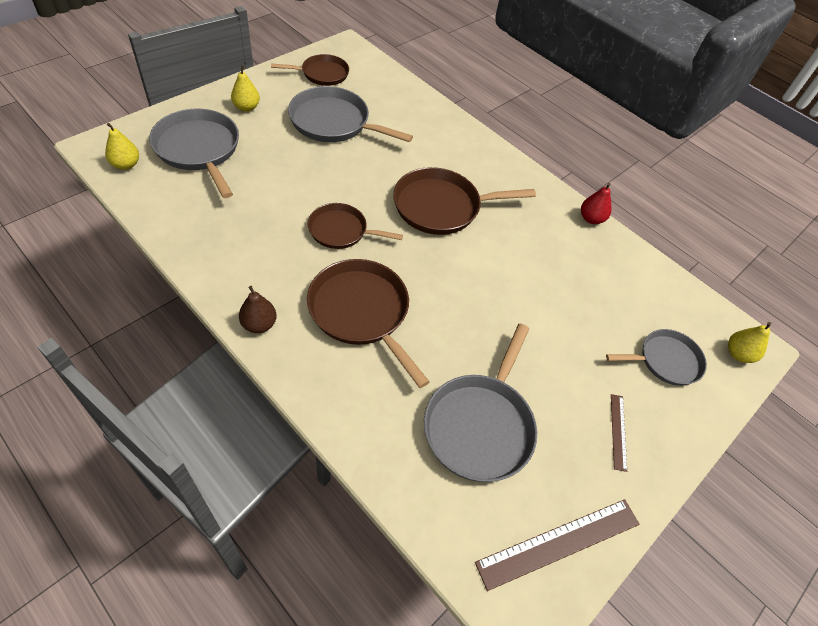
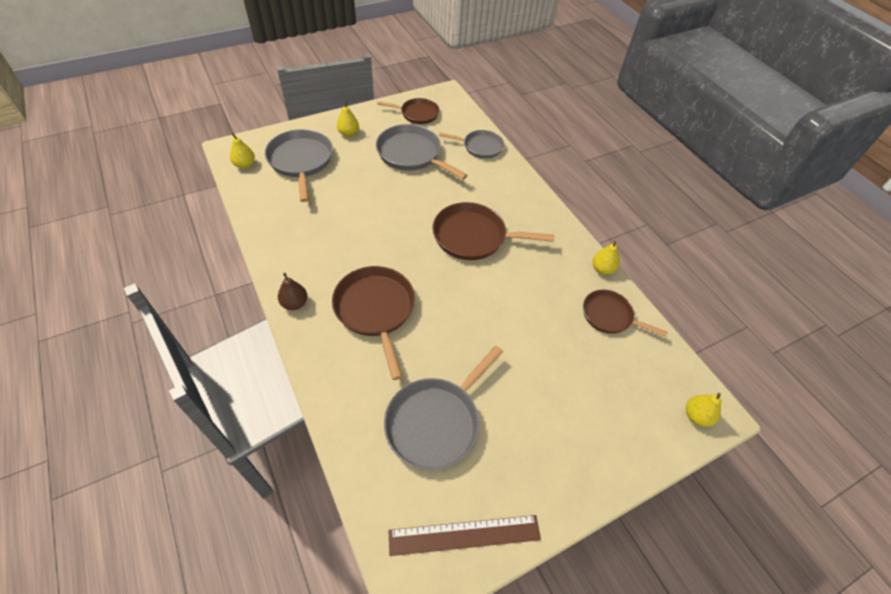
camera: 20 degrees right, 0 degrees up
(341, 231) = (384, 242): brown pan -> brown pan (609, 316)
(591, 219) = (602, 269): red pear -> yellow pear
(618, 431) = (554, 456): brown ruler -> none
(666, 360) = (623, 406): grey pan -> grey pan (480, 147)

